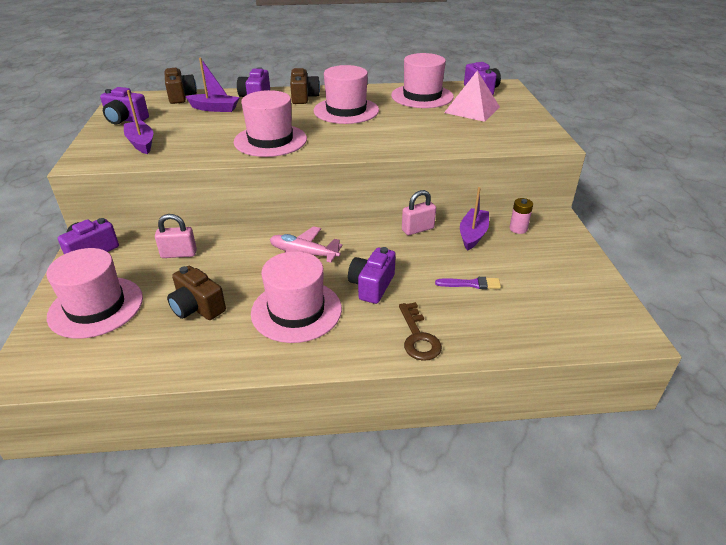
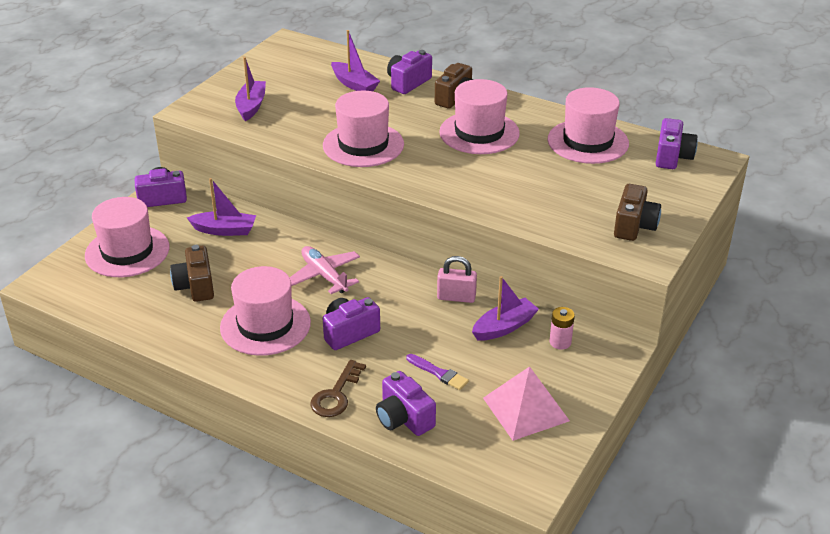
camera: 35 degrees right, 0 degrees up
(125, 119) = (263, 71): purple camera -> purple camera (404, 418)
(179, 254) = (224, 230): pink padlock -> purple boat
(181, 96) = (339, 57): brown camera -> brown camera (634, 226)
(472, 109) = (620, 181): pink pyramid -> pink pyramid (525, 409)

